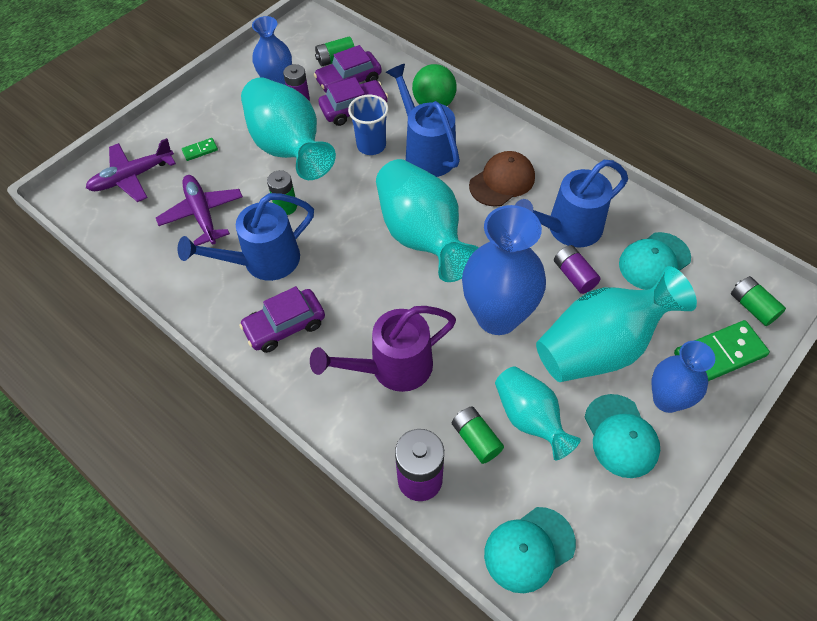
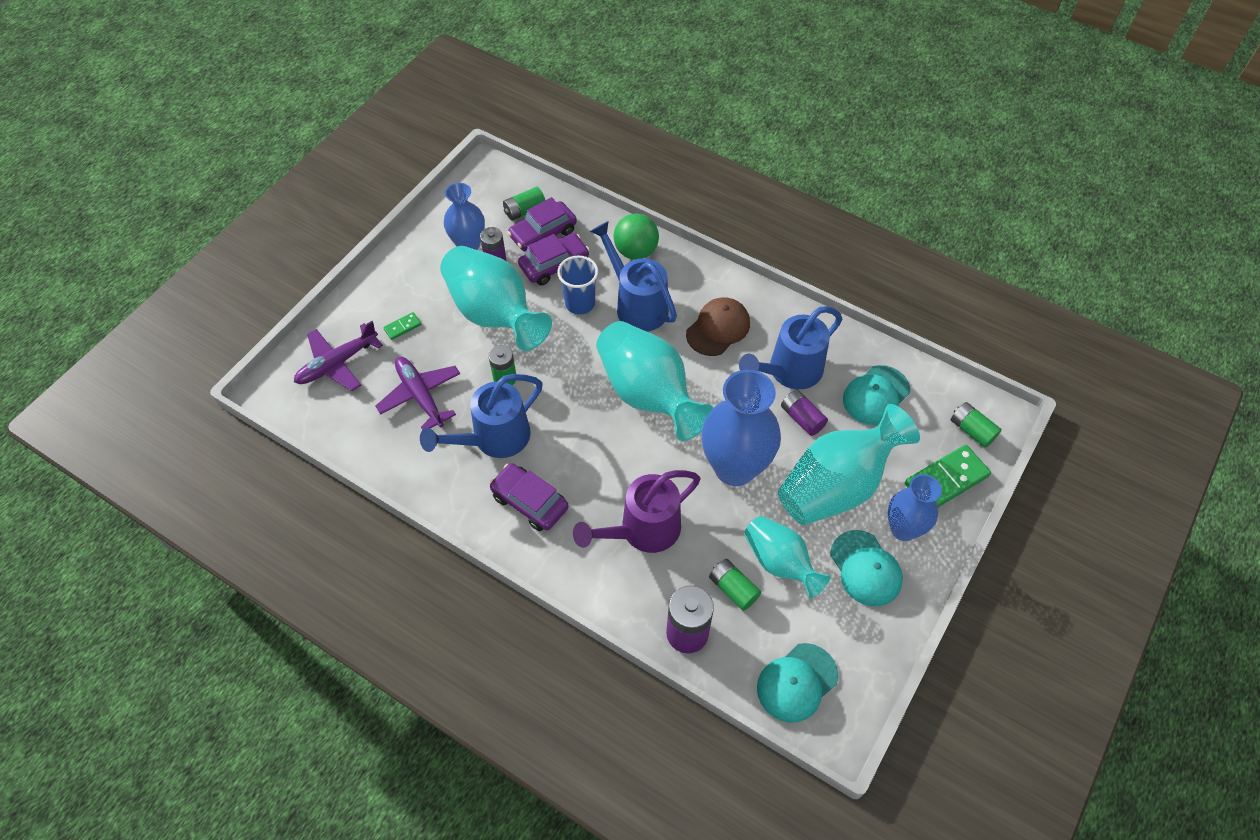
camera: 10 degrees left, 0 degrees up
(285, 326) = (529, 502): purple car -> purple car turned 75 degrees clockwise

